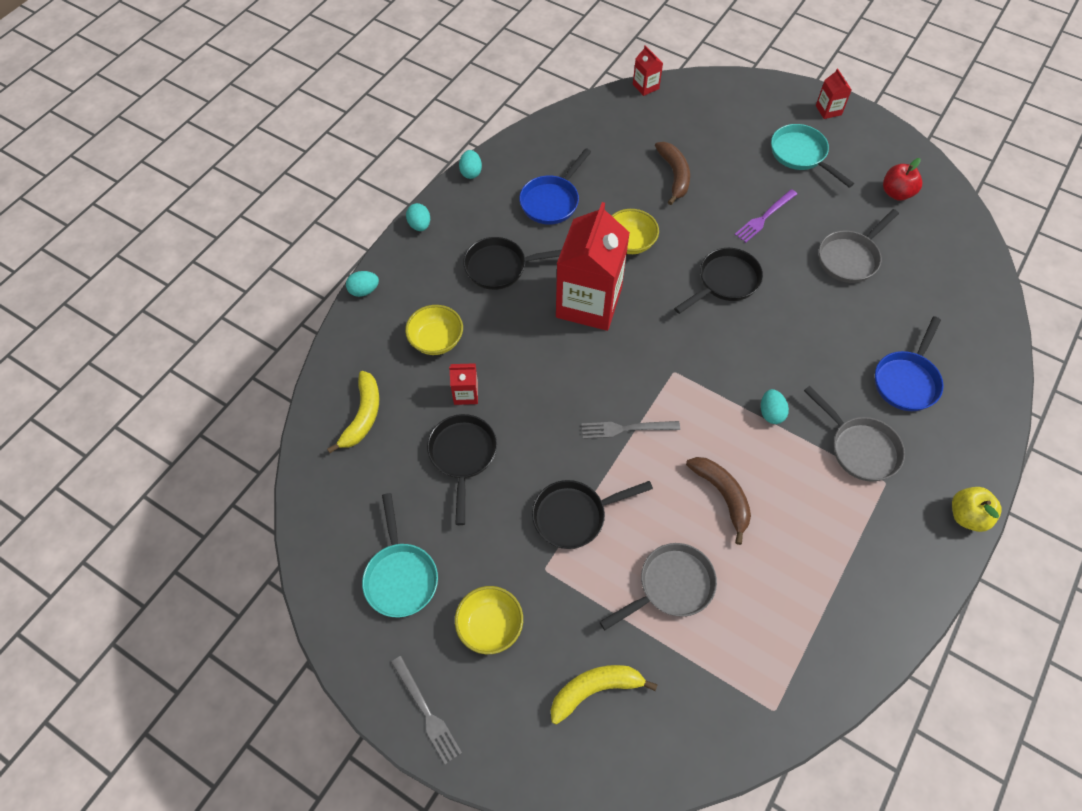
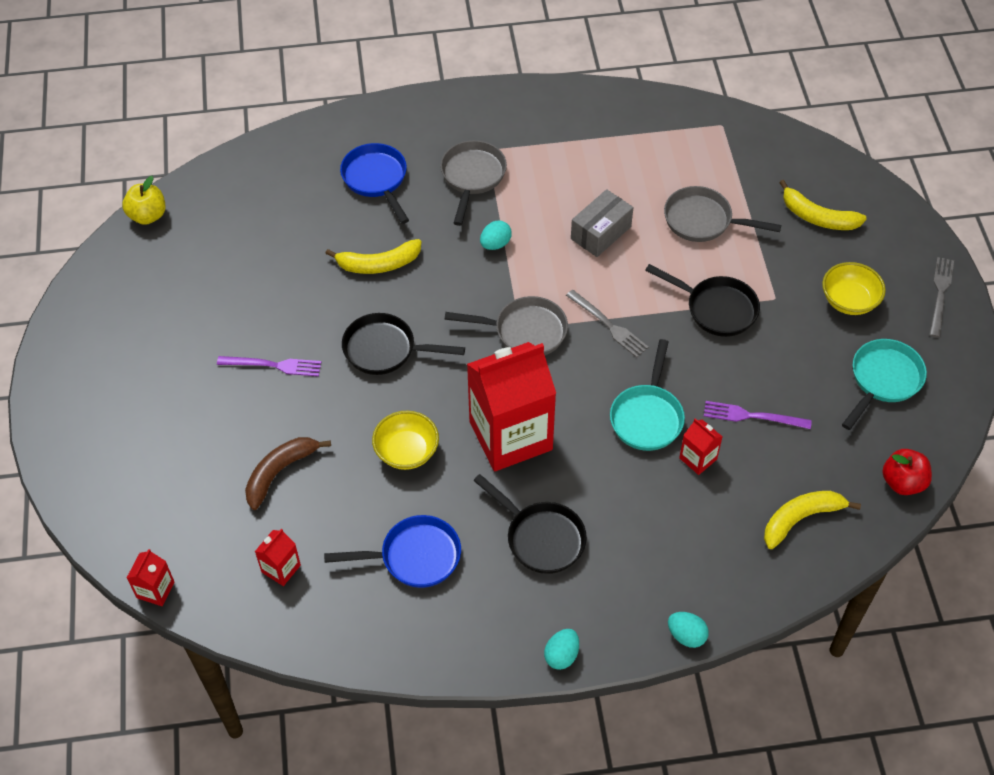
camera: 130 degrees left, 5 degrees down
(436, 340) = (672, 525): yellow bowl -> none
(462, 456) = (752, 416): black pan -> purple fork
(471, 172) = (445, 666): turquoise egg -> none
(722, 496) = (601, 233): brown banana -> grey box
(801, 155) = (155, 383): turquoise pan -> turquoise pan (647, 416)
(811, 327) = (378, 264): none -> yellow banana
(828, 110) = (61, 397): red carton -> red carton (281, 568)
(850, 258) = (269, 277): grey pan -> grey pan (525, 331)
(896, 193) = (149, 284): red apple -> red apple (902, 482)
(907, 380) = (376, 180): blue pan -> blue pan turned 105 degrees counterclockwise
(967, 516) = (470, 97): yellow apple -> yellow apple (148, 215)

